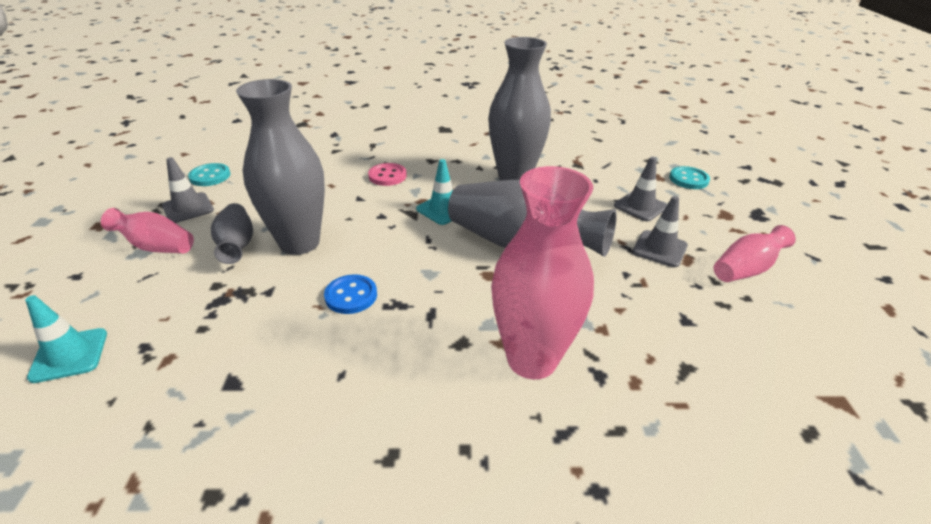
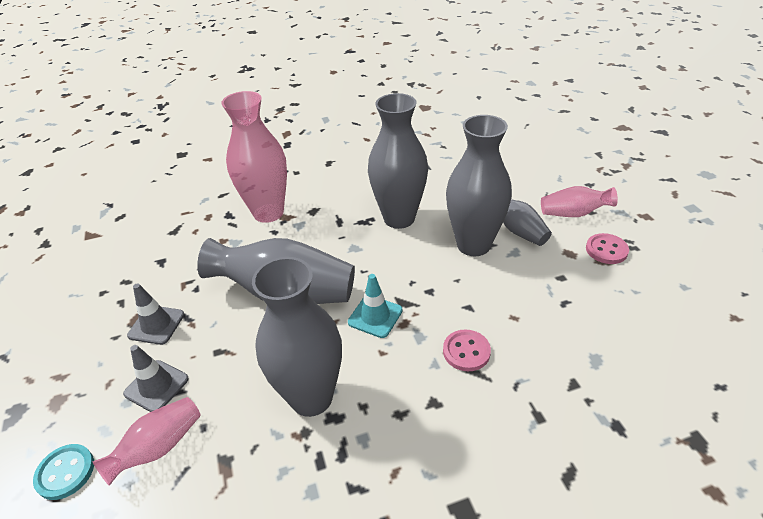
camera: 165 degrees right, 5 degrees up
(69, 355) = (519, 155): turquoise traffic cone -> none
(188, 208) = (606, 250): grey traffic cone -> pink button
(210, 176) = (649, 291): turquoise button -> none
(351, 296) = (399, 218): blue button -> grey vase
(746, 269) = (85, 322): pink vase -> pink vase (159, 447)

